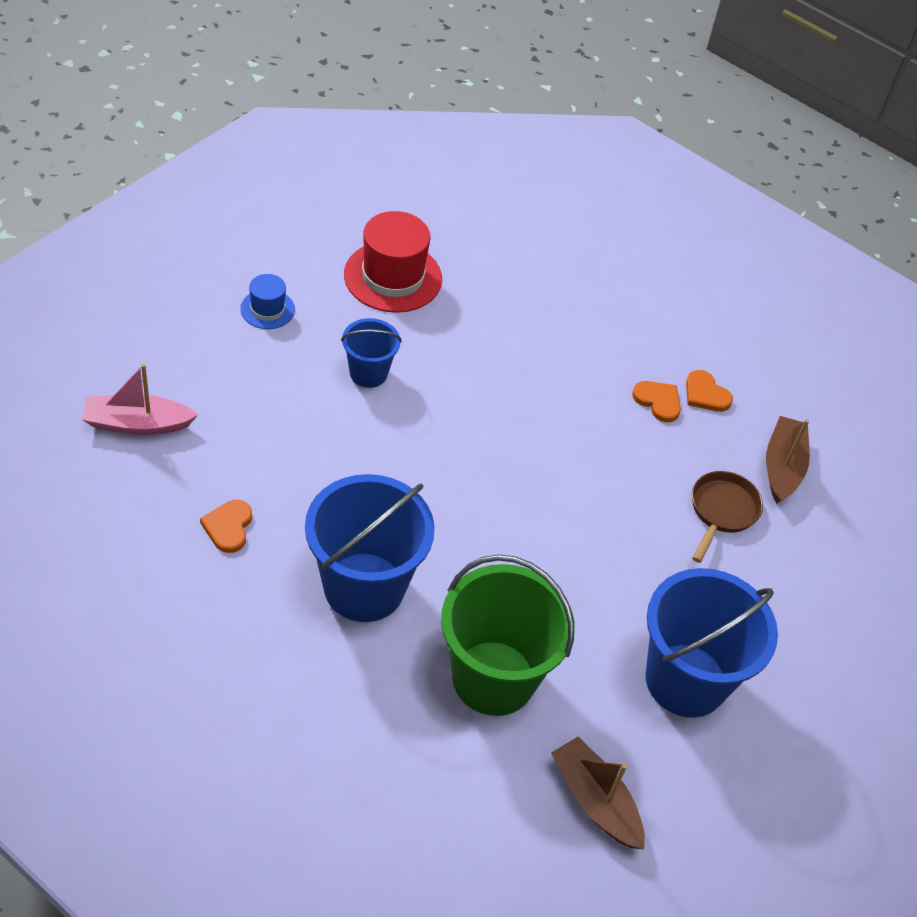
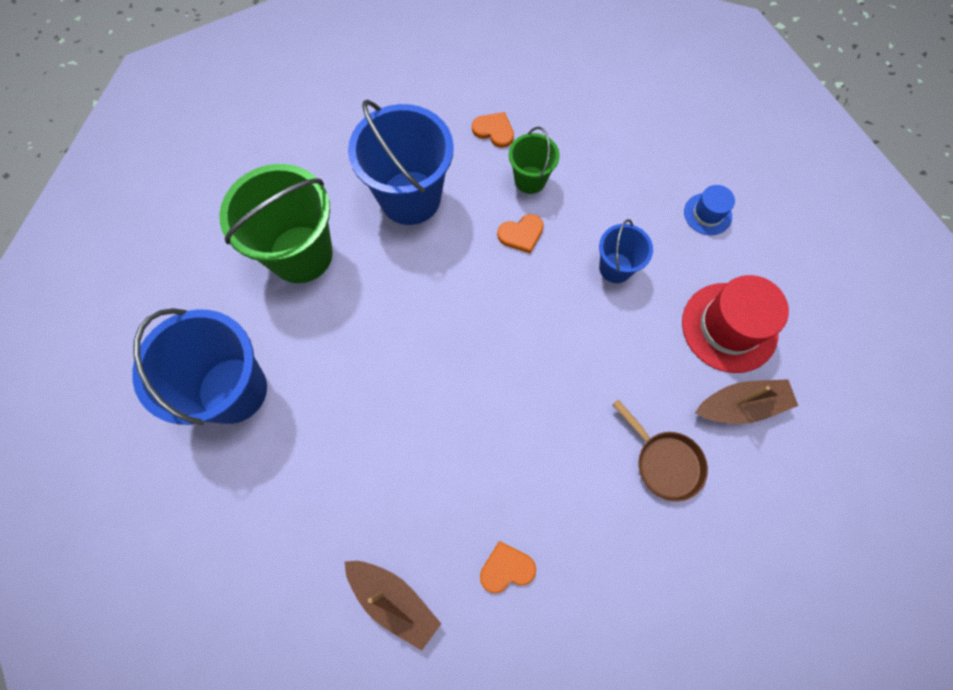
camera: 120 degrees right, 20 degrees up
(137, 424) = (606, 99): pink boat -> none
(287, 472) = (530, 180): none -> green bucket
(595, 800) = (181, 282): brown boat -> brown boat (741, 405)
(658, 401) = (512, 512): orange heart -> orange heart (521, 234)
(721, 512) = (368, 507): brown pan -> brown pan (664, 462)

